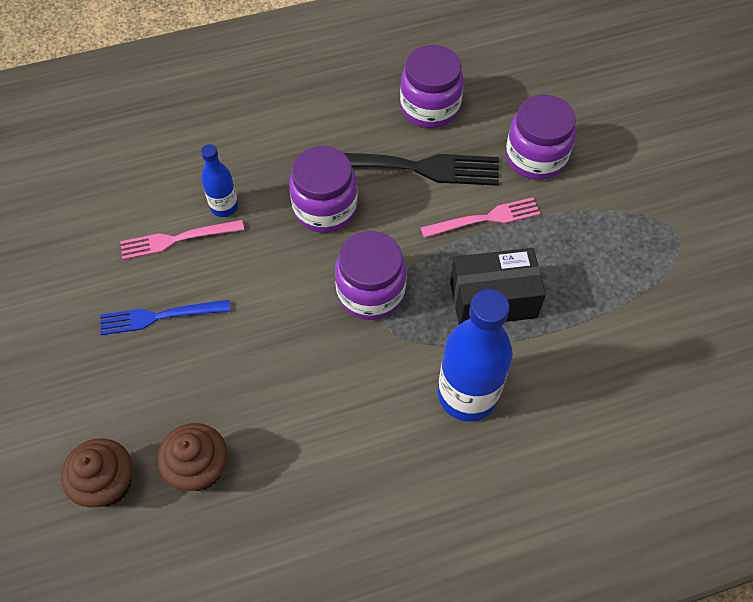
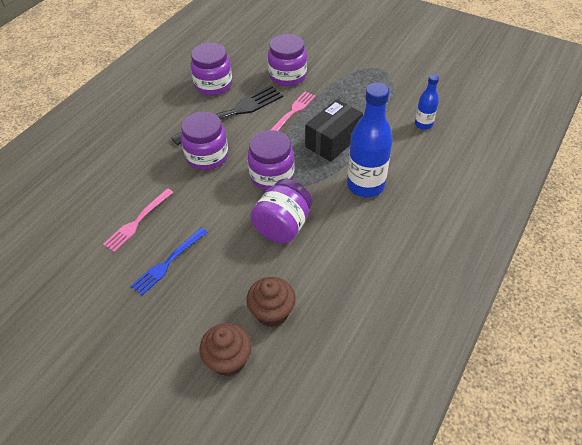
camera: 40 degrees left, 10 degrees down
(224, 207) = (149, 190): blue bottle -> blue bottle (423, 124)
(316, 370) = (283, 226): none -> purple jar

